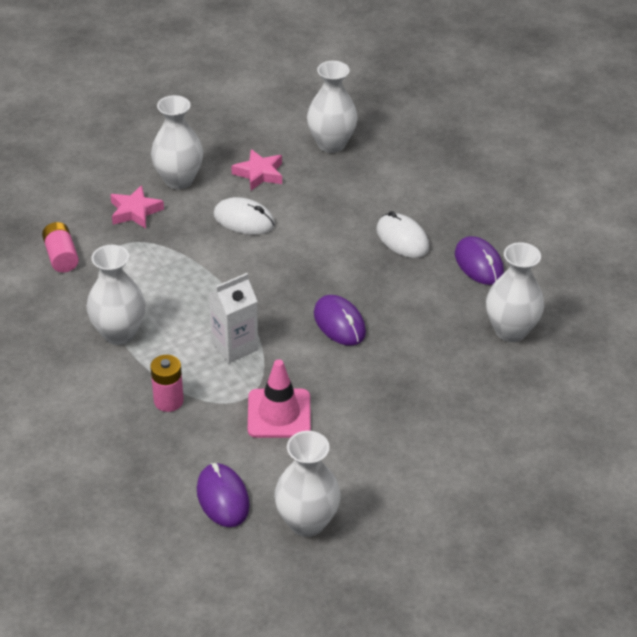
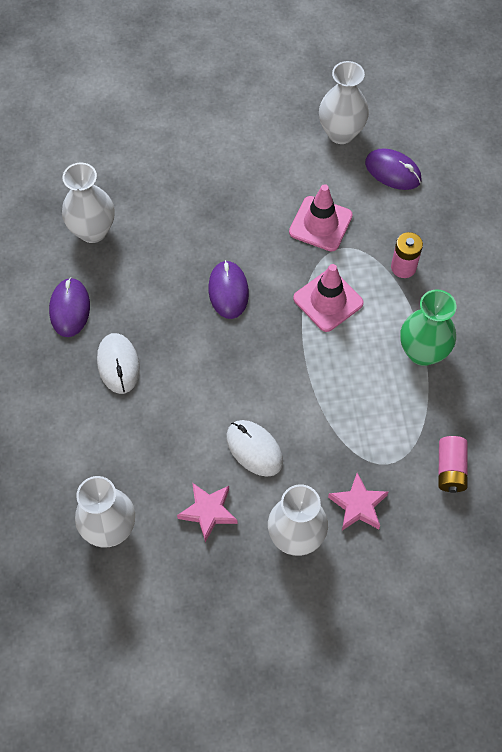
camera: 155 degrees left, 20 degrees up
(119, 333) = (422, 352): white vase -> green vase
(222, 498) = (393, 171): purple mouse -> purple mouse turned 60 degrees counterclockwise
(234, 346) = (328, 301): white carton -> pink traffic cone

